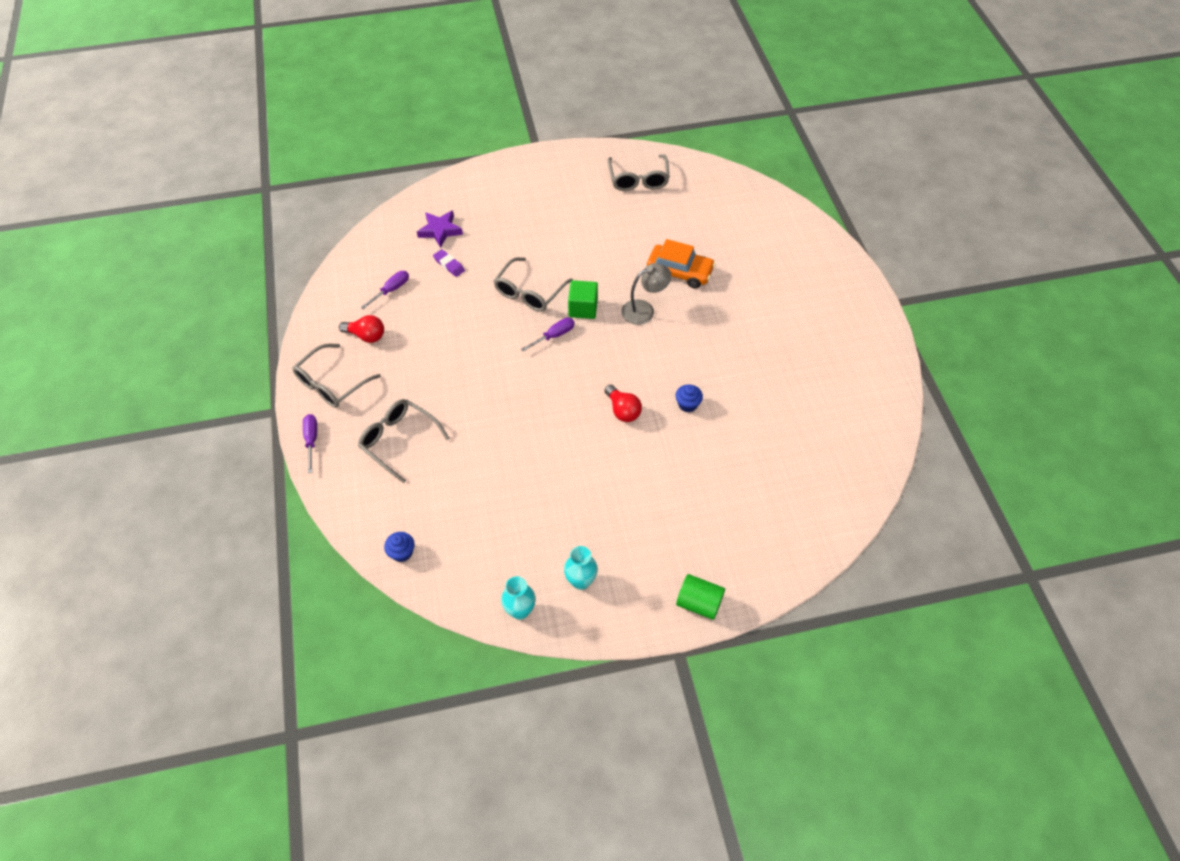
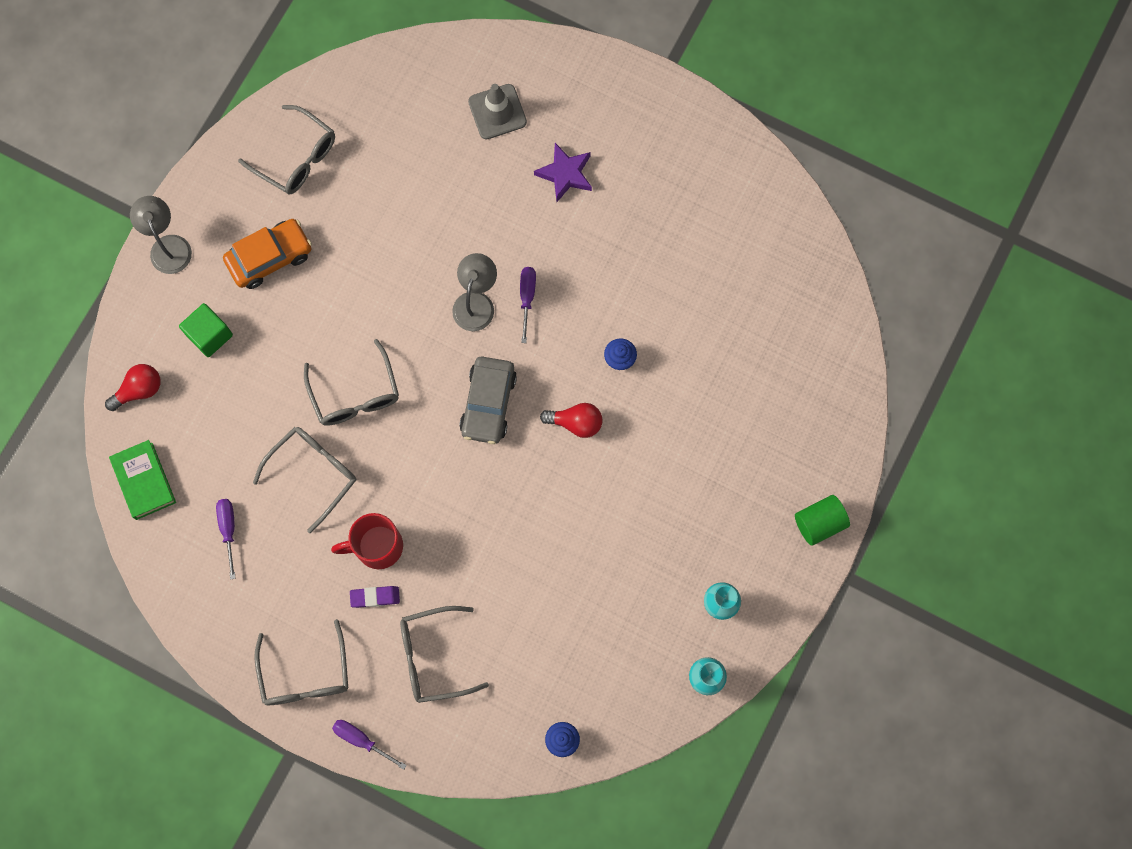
camera: 50 degrees left, 20 degrees up
(366, 336) = (270, 598): red light bulb -> red light bulb (139, 390)
(386, 237) = (144, 481): none -> green book
(440, 230) = (186, 418): purple star -> purple star (565, 174)
(445, 364) = (377, 546): none -> red mug
(449, 265) = (245, 445): purple eraser -> purple eraser (375, 597)
(461, 305) = (313, 474): none -> grey glasses
(531, 162) = (168, 246): none -> grey lamp
(554, 336) = (432, 414): purple screwdriver -> purple screwdriver (527, 297)
(583, 308) = (422, 359): green cube -> green cube (210, 335)
(588, 358) = (488, 403): none -> grey car
(679, 272) = (458, 227): orange car -> orange car (270, 257)
(767, 243) = (497, 112): none -> grey traffic cone

